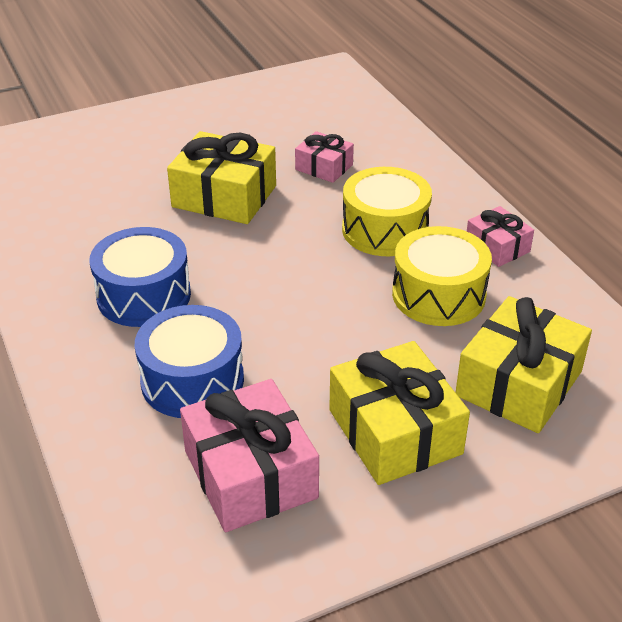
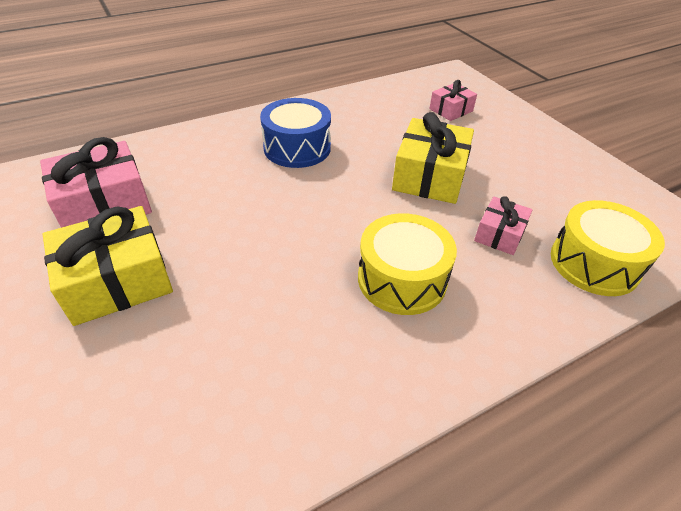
camera: 85 degrees right, 5 degrees up
(192, 380) = (204, 174): blue drum -> none
(438, 295) = (297, 319): yellow drum -> yellow drum (594, 263)
(497, 247) = (387, 381): pink gift -> pink gift (451, 110)
(519, 383) = (151, 380): yellow gift -> none

